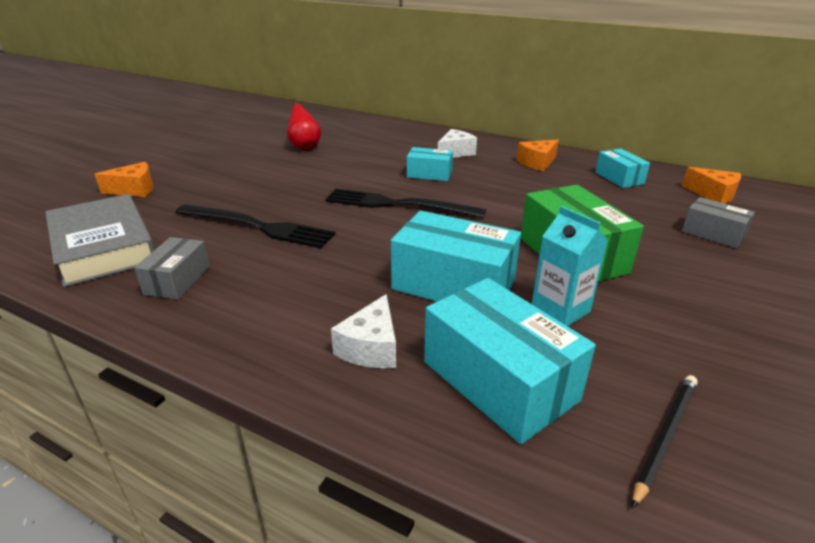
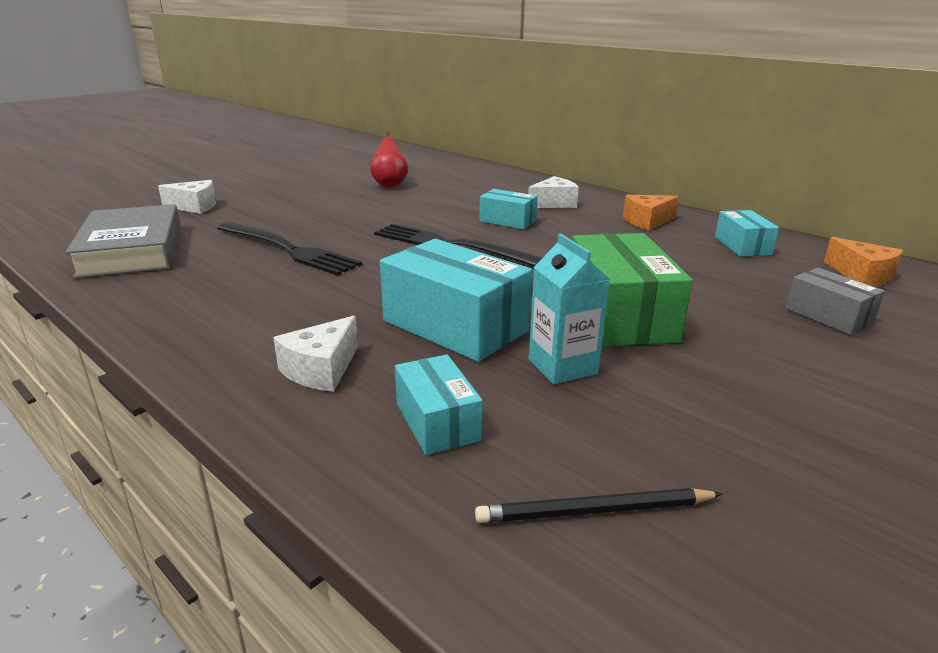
camera: 15 degrees right, 5 degrees down
(134, 190) = (195, 207): orange cheese -> white cheese
(177, 280) = (177, 286): grey box -> none
(499, 380) = (437, 422): turquoise box -> turquoise box, size x0.56
(664, 437) = (595, 511): black pencil -> black pencil turned 150 degrees counterclockwise

